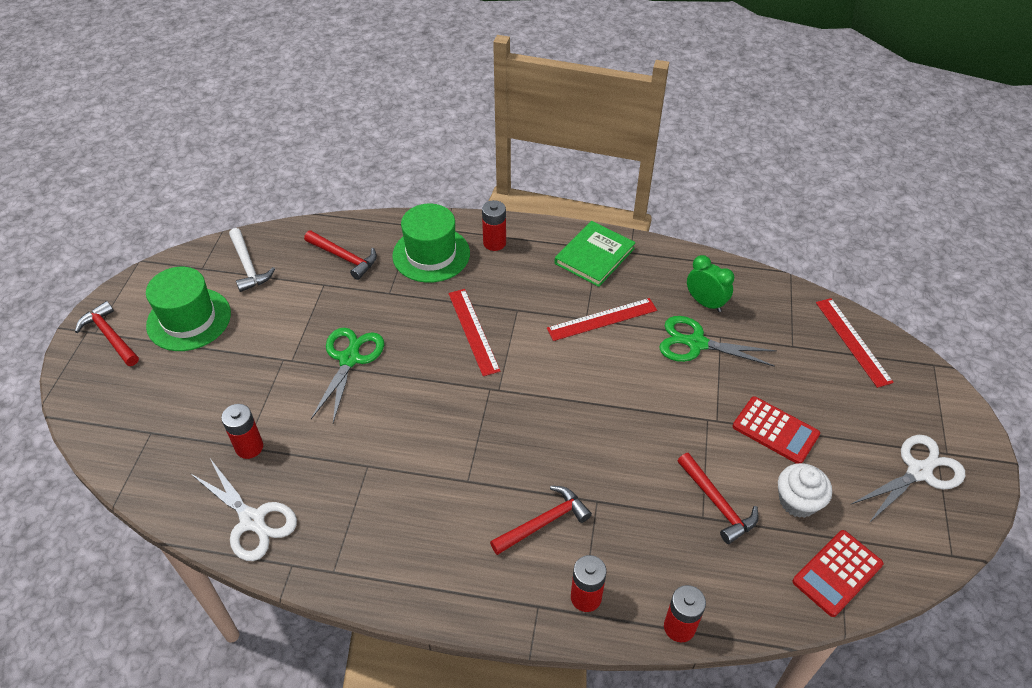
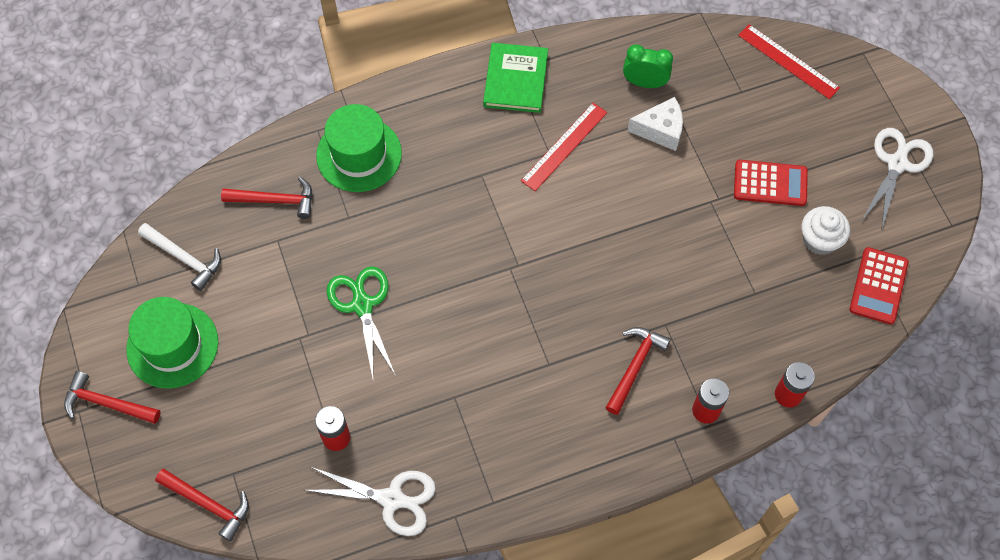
camera: 30 degrees left, 15 degrees up
(473, 331) = (456, 218): red ruler -> none
(494, 243) = (411, 111): red battery -> none
(696, 343) = (660, 130): green scissors -> white cheese
(717, 503) = (760, 275): red hammer -> red hammer (208, 504)

